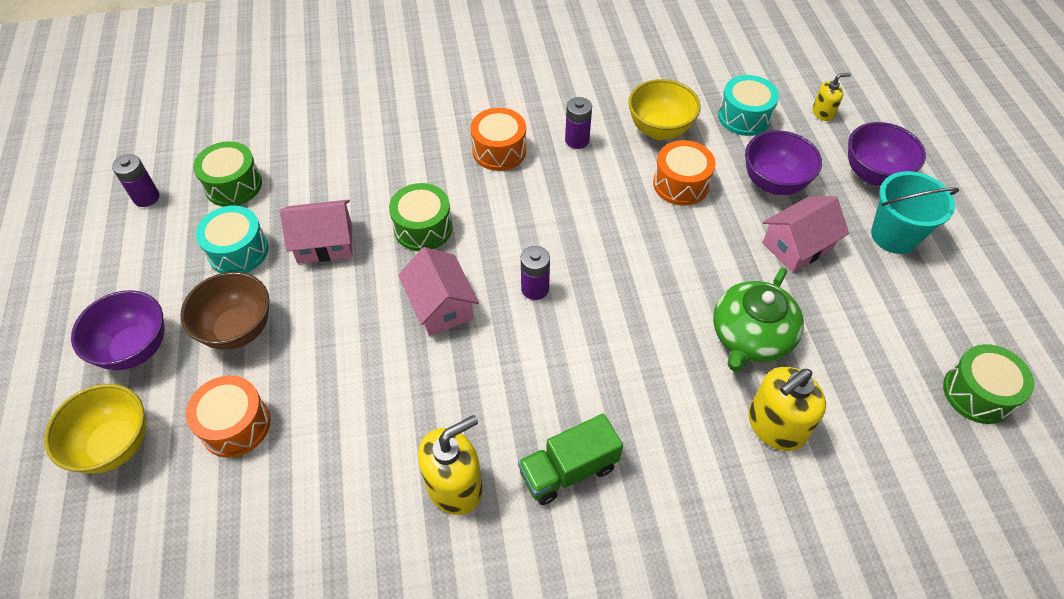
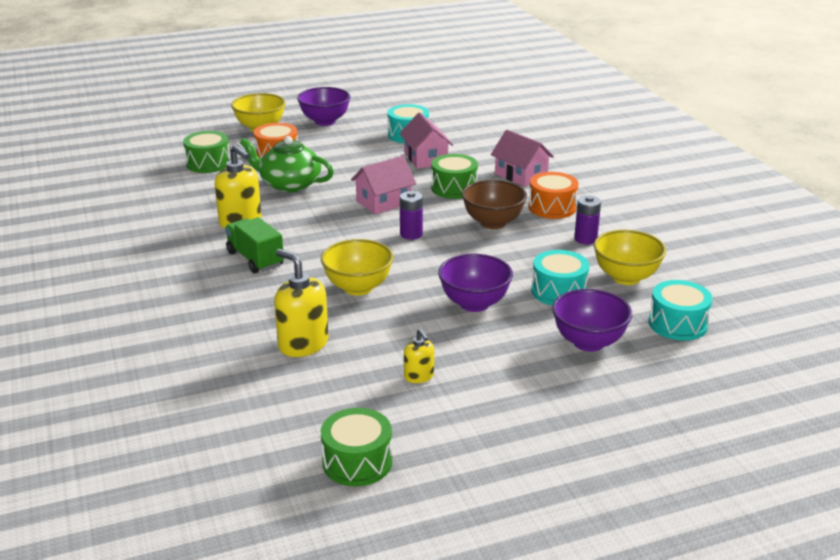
camera: 80 degrees right, 25 degrees down
(146, 197) = (442, 104): purple battery -> none
(233, 185) = (464, 124): green drum -> green drum (208, 163)
(238, 329) = (346, 144): brown bowl -> brown bowl (493, 223)
(656, 358) = (358, 288): none -> yellow bowl
(681, 184) = (559, 291): orange drum -> turquoise drum
(750, 337) = (391, 331): green teapot -> green teapot (289, 184)
(797, 246) = (508, 356): pink house -> pink house (521, 175)
(823, 113) = (721, 375): yellow soap dispenser -> yellow soap dispenser (419, 376)
(873, 174) = (639, 408): purple bowl -> purple bowl (474, 304)
(894, 236) = (550, 418): turquoise bucket -> none

